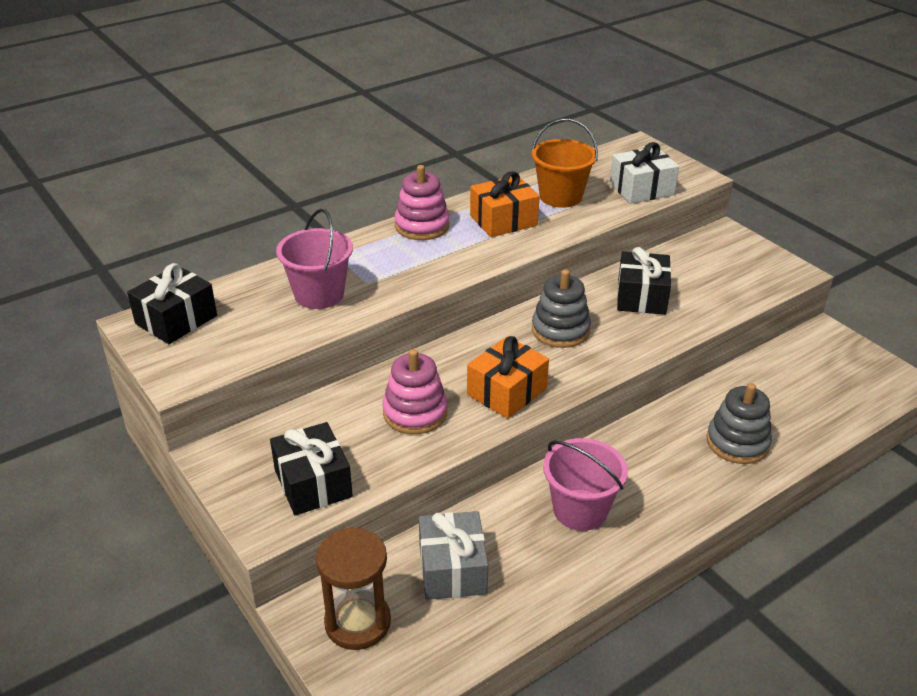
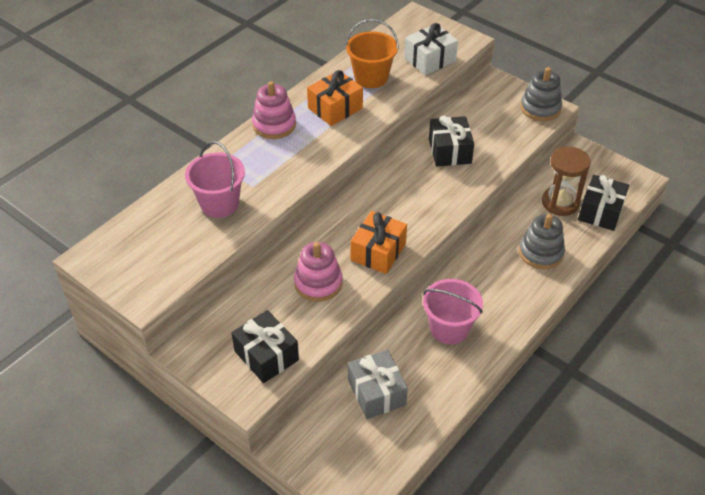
camera: 15 degrees left, 10 degrees up
(176, 320) = (118, 248): black gift -> black gift (600, 212)
(357, 622) = (326, 446): brown hourglass -> brown hourglass (560, 203)
(560, 330) = (400, 192): grey stacking toy -> grey stacking toy (540, 108)

